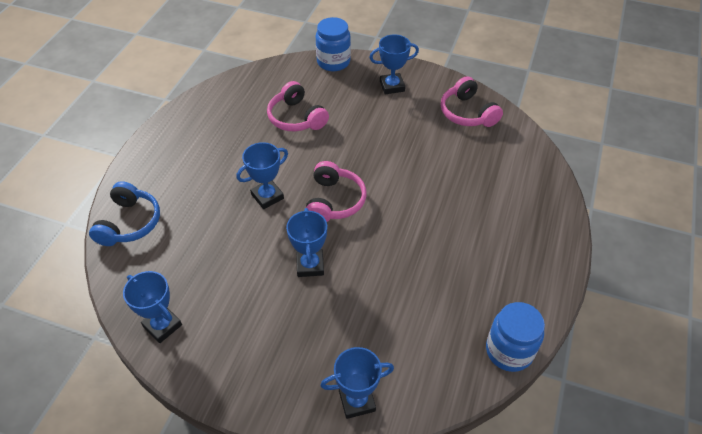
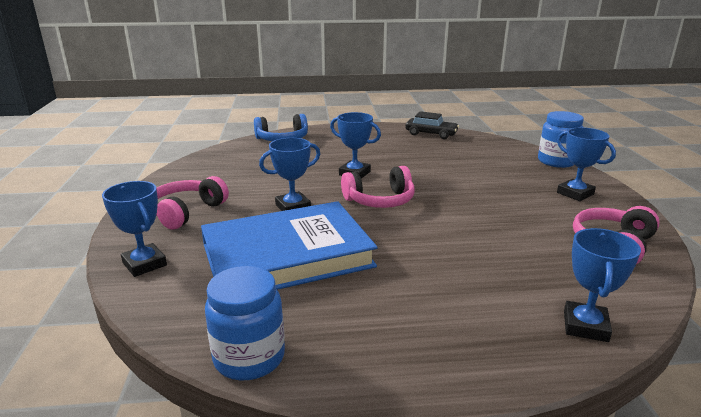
camera: 65 degrees right, 25 degrees down
(162, 325) = (196, 169): blue trophy -> blue trophy (585, 326)
(213, 103) = (431, 134): none -> black car
(296, 118) = (460, 163): pink headphones -> pink headphones (186, 212)
(393, 294) = (287, 255): none -> blue book

